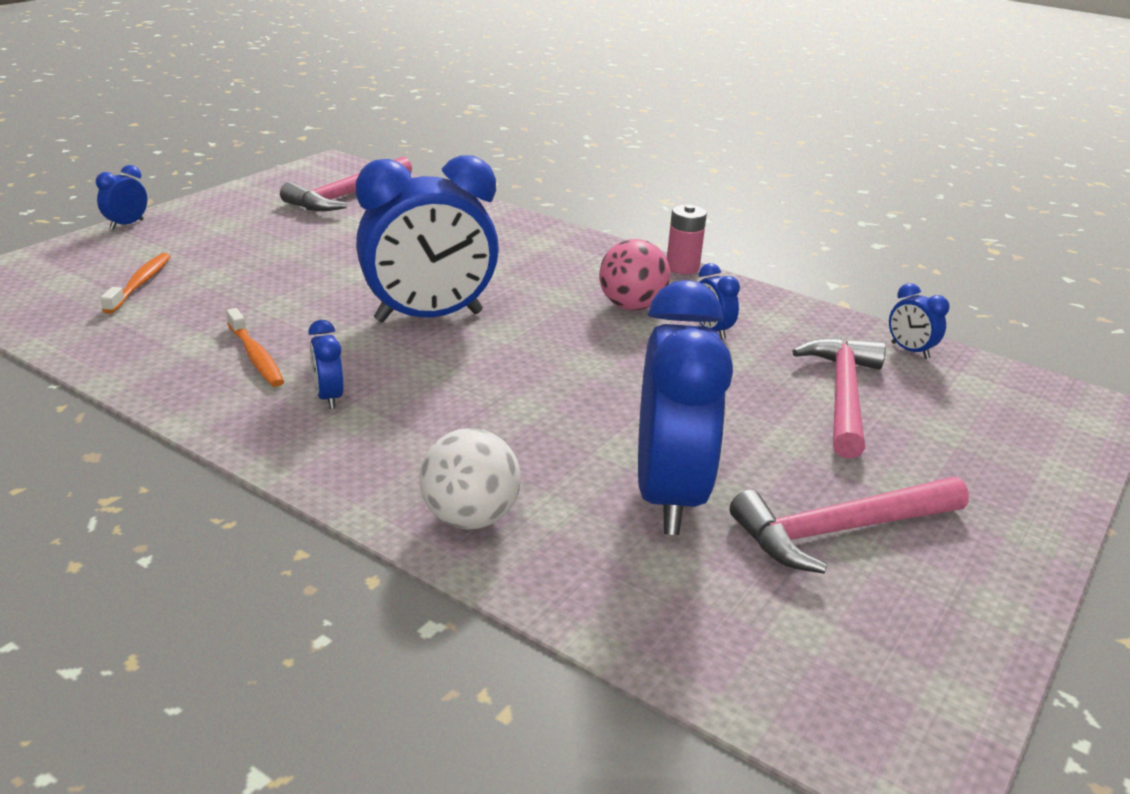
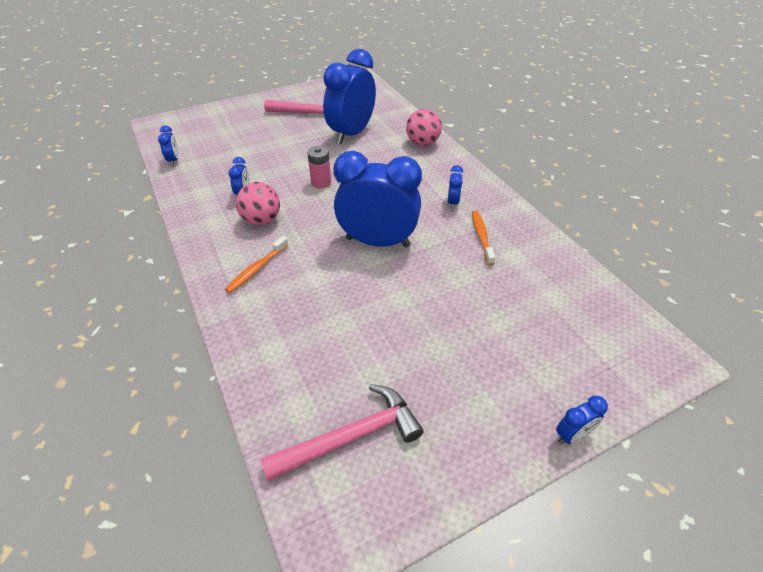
camera: 150 degrees left, 15 degrees up
(140, 284) = (550, 327): orange toothbrush -> orange toothbrush (256, 269)
(470, 518) = (422, 143): white ball -> pink ball
(682, 267) = (192, 244): pink battery -> pink battery (321, 182)
(843, 395) = (238, 149): pink hammer -> none

